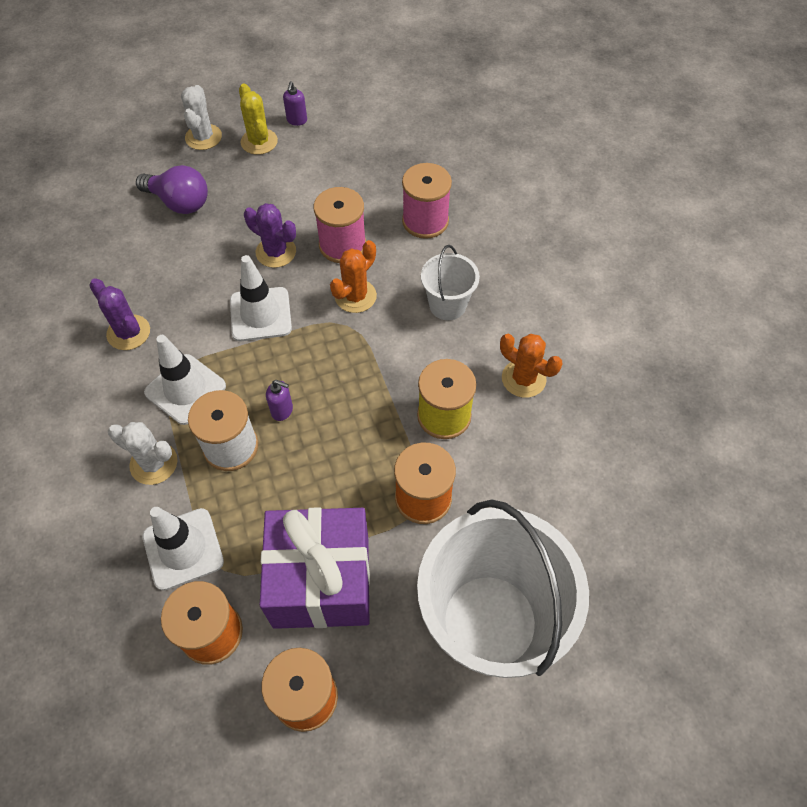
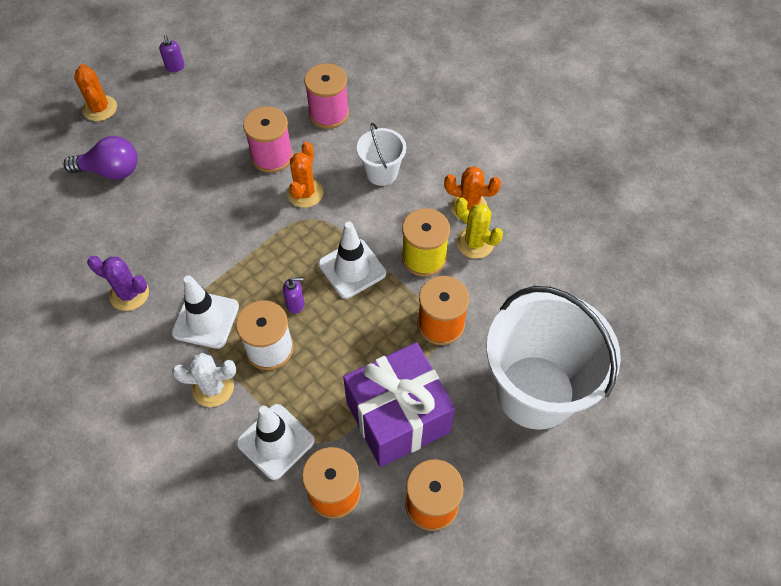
camera: 25 degrees left, 0 degrees up
(203, 137) = (100, 108): white cactus -> orange cactus
(259, 142) = (152, 96): yellow cactus -> yellow cactus (475, 243)
(260, 314) = (235, 236): white traffic cone -> white traffic cone (352, 269)
(276, 252) = (219, 182): purple cactus -> none

